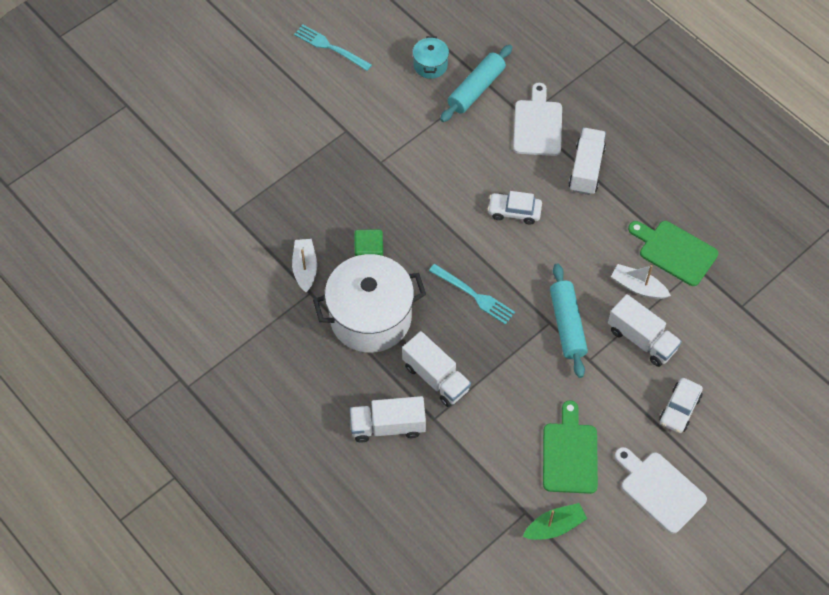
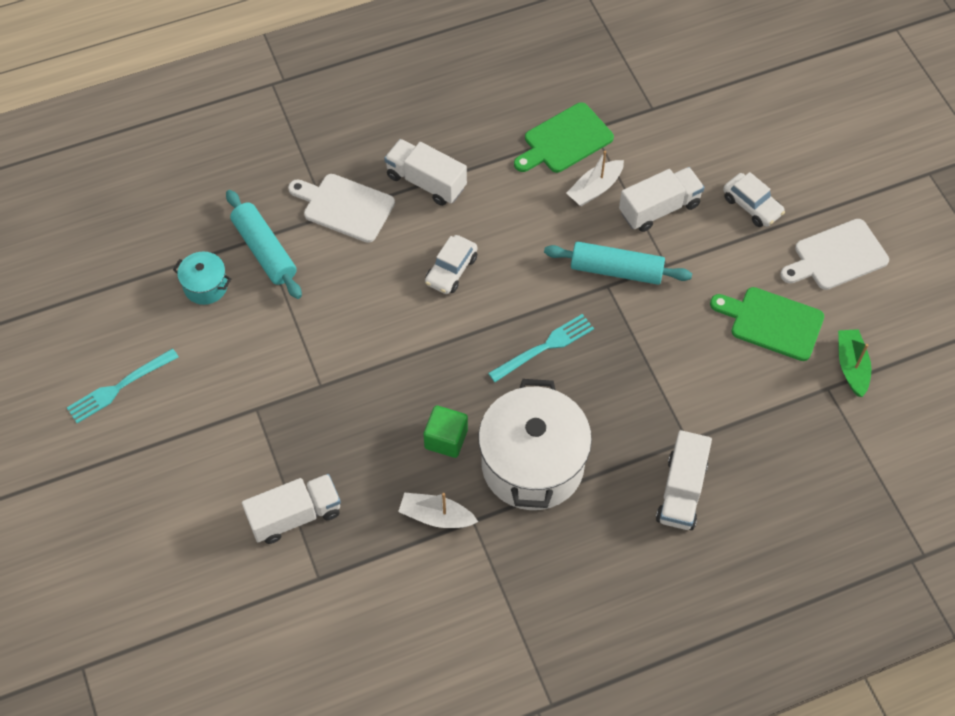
camera: 70 degrees left, 0 degrees up
(436, 378) = (636, 421): white truck -> white truck (295, 516)

